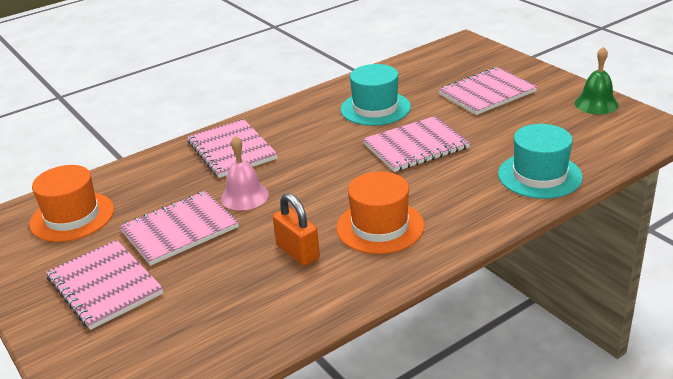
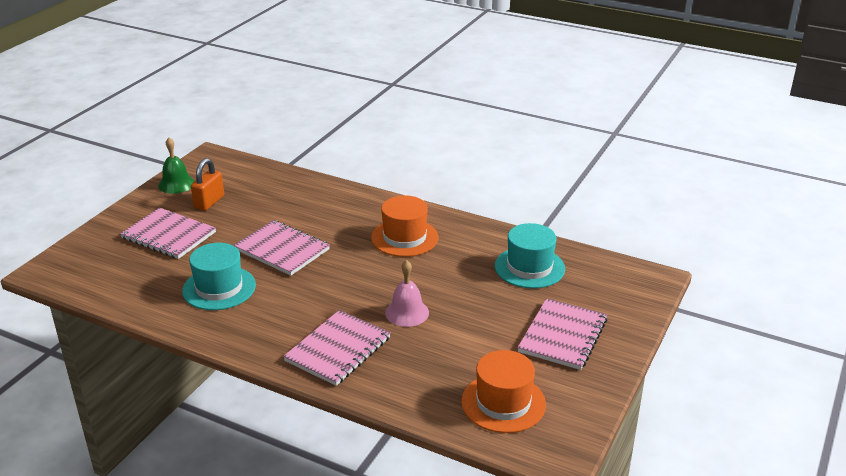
camera: 120 degrees left, 0 degrees up
(179, 229) = (473, 328): pink notebook -> none
(298, 252) = (457, 262): orange padlock -> orange padlock (209, 202)
(539, 175) = (301, 191): turquoise hat -> turquoise hat (529, 267)

